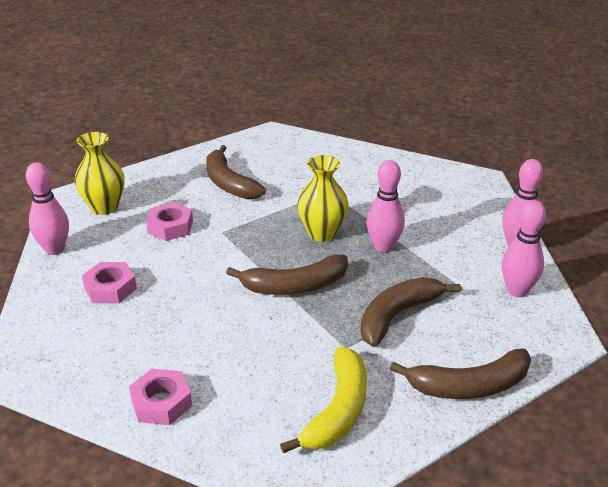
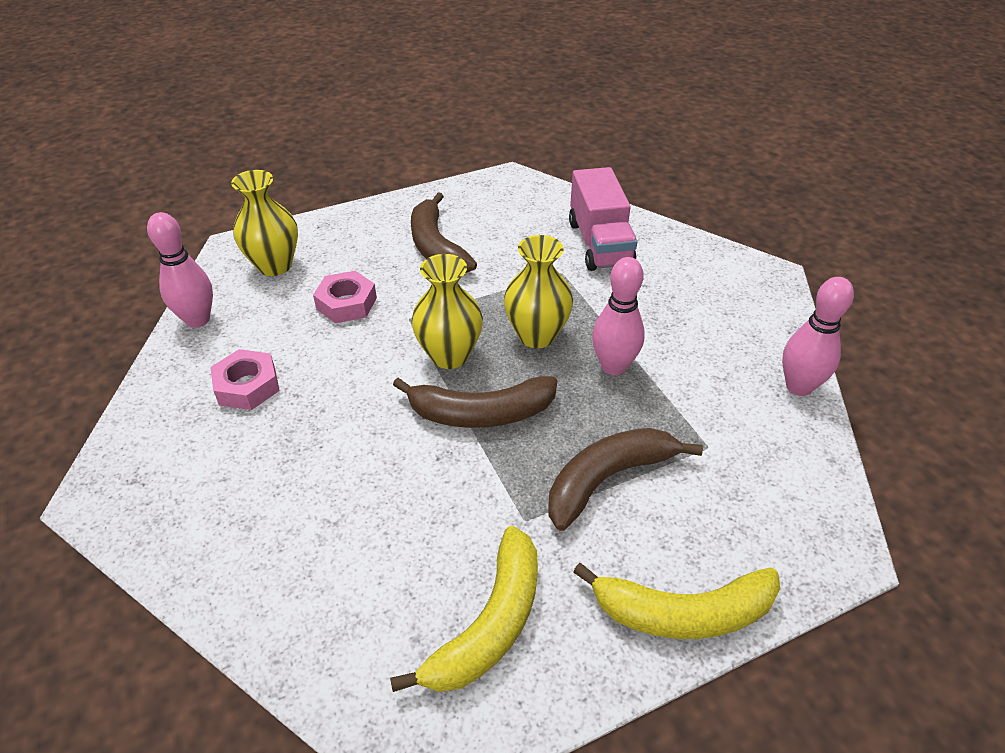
camera: 10 degrees right, 10 degrees up
(161, 402) = (261, 573): pink nut -> none
(260, 252) = (449, 355): none -> yellow vase
(352, 170) = (599, 244): none -> pink truck
(469, 386) = (682, 613): brown banana -> yellow banana
(517, 291) = (785, 461): pink bowling pin -> none

